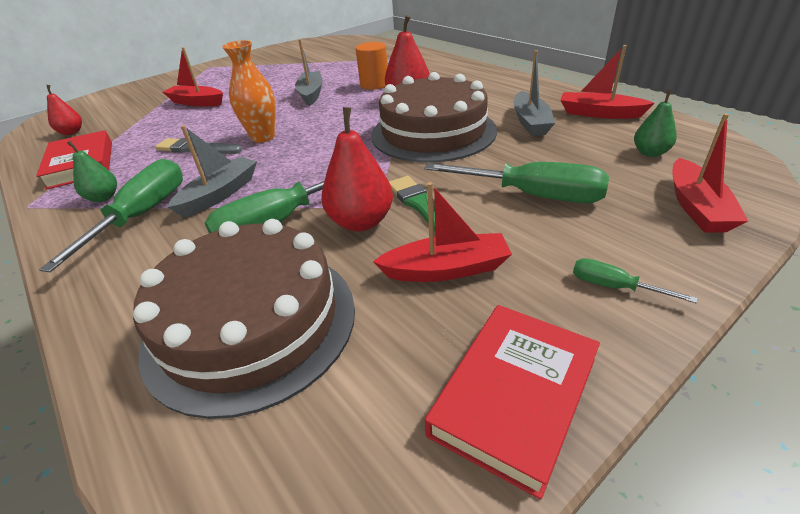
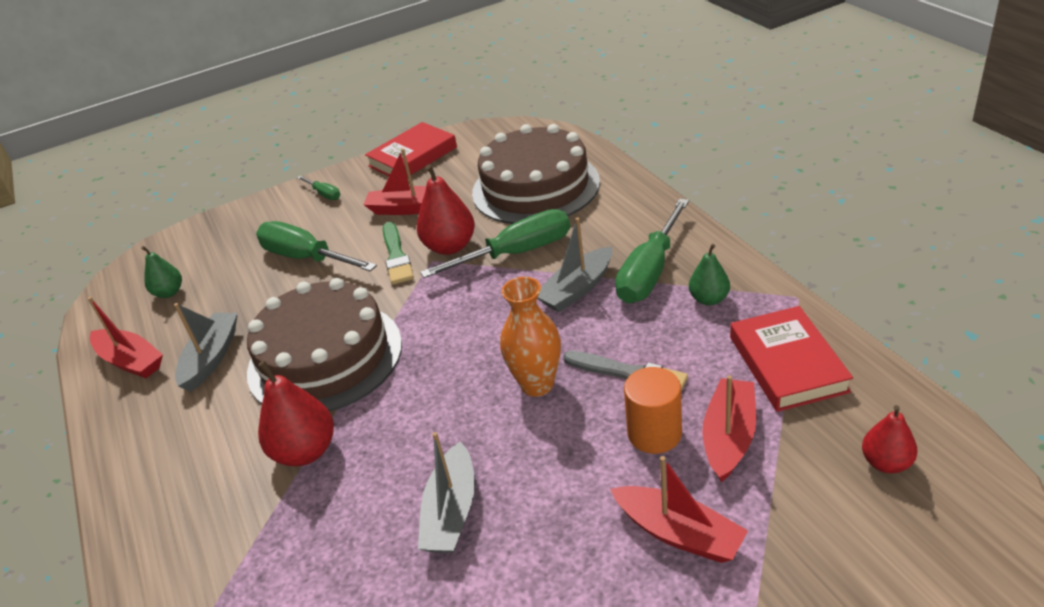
camera: 165 degrees left, 0 degrees up
(374, 84) = (331, 522): orange cylinder -> orange cylinder (654, 433)
(696, 207) = (214, 237): red boat -> red boat (729, 437)

